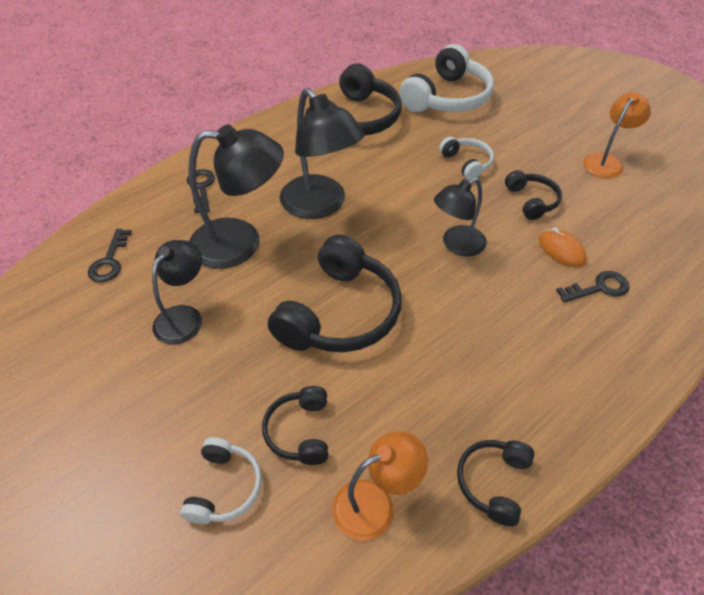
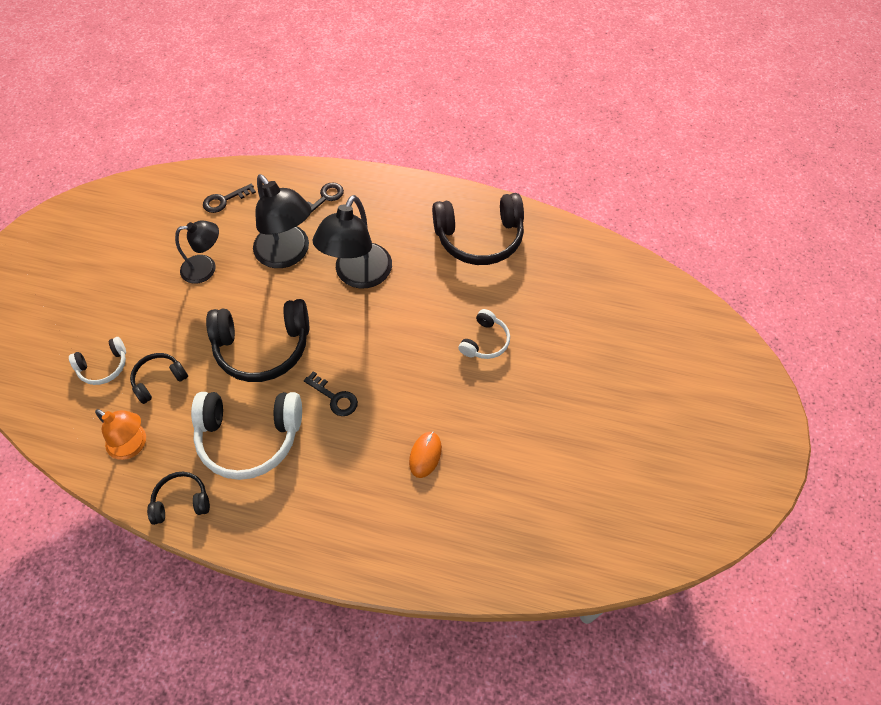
camera: 55 degrees right, 10 degrees up
(447, 98) = (568, 282): white headphones -> white headphones (249, 437)
(456, 245) = (379, 382): black lamp -> none
(531, 201) = (472, 409): black headphones -> none
(599, 288) = (400, 498): black key -> black key (335, 398)
(606, 161) = (575, 444): orange lamp -> none

